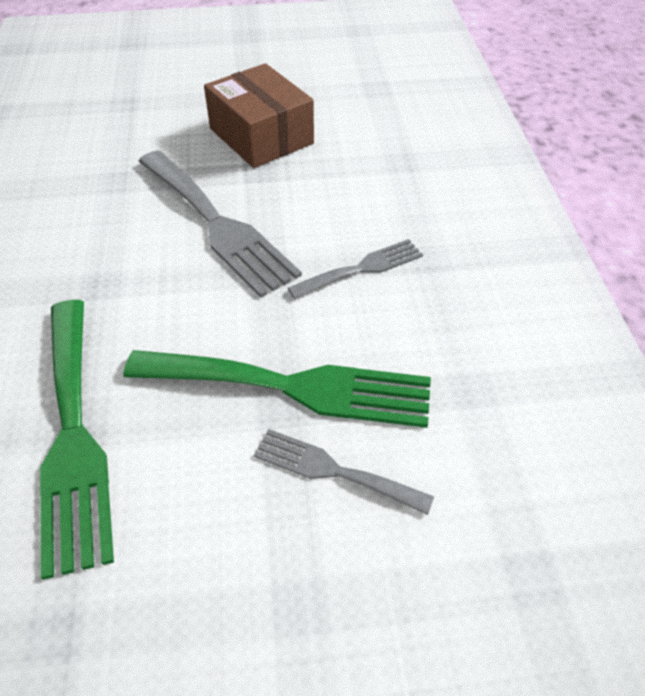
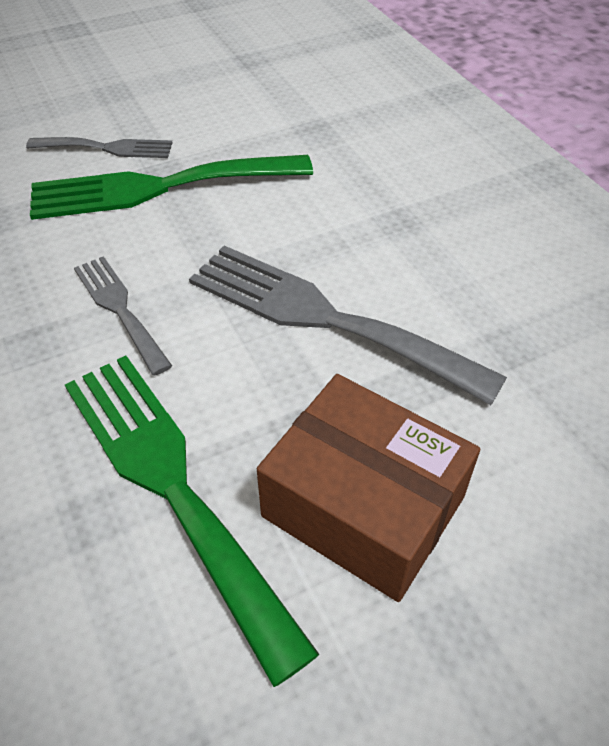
camera: 160 degrees right, 0 degrees up
(73, 435) = (316, 125): green fork -> green fork (171, 485)
(362, 268) = (119, 308): grey fork -> grey fork turned 105 degrees clockwise

